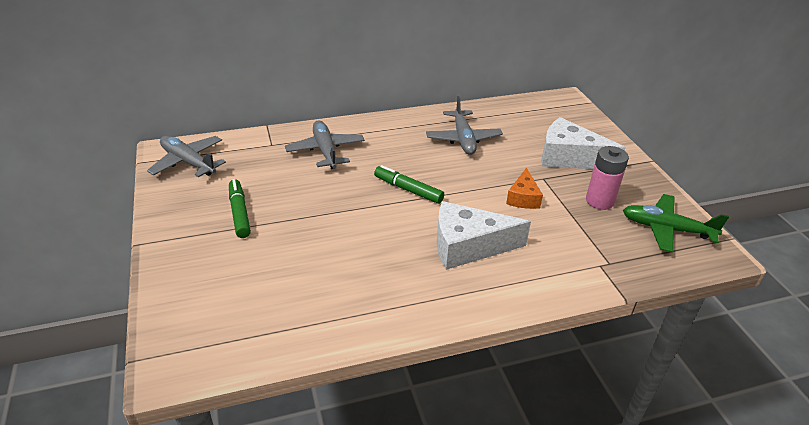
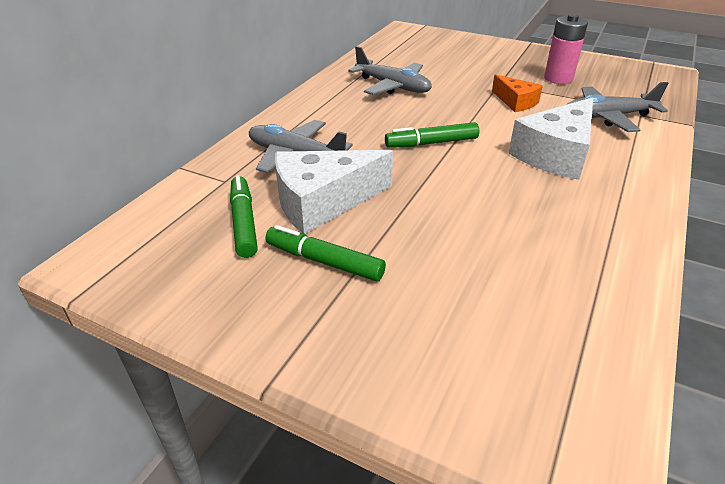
camera: 45 degrees left, 0 degrees up
(188, 162) = (151, 255): grey plane -> grey plane (607, 117)
(243, 171) = (244, 222): none -> green marker
(569, 157) = (486, 63): white cheese -> white cheese (322, 202)
(666, 229) = (621, 74): green plane -> none

